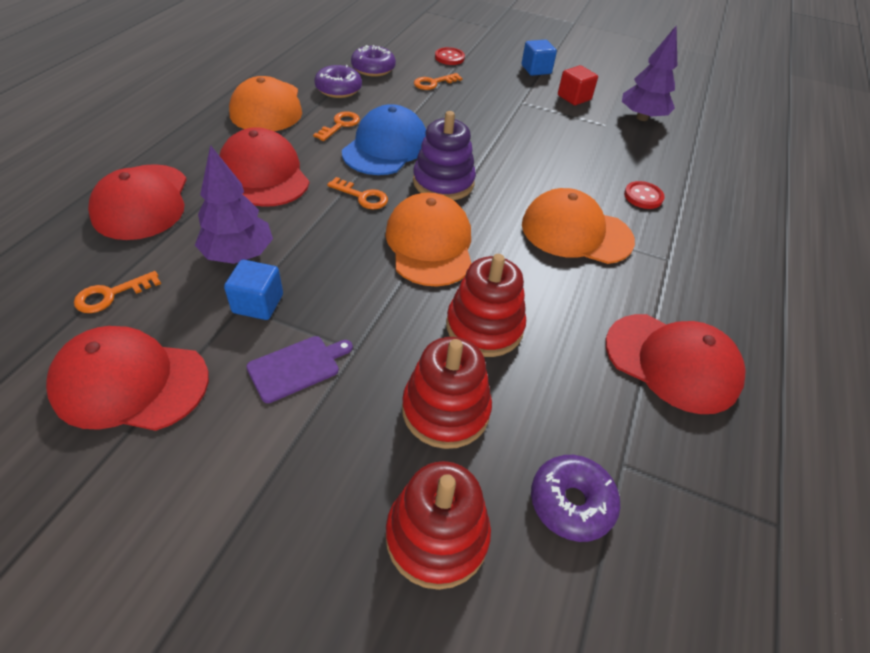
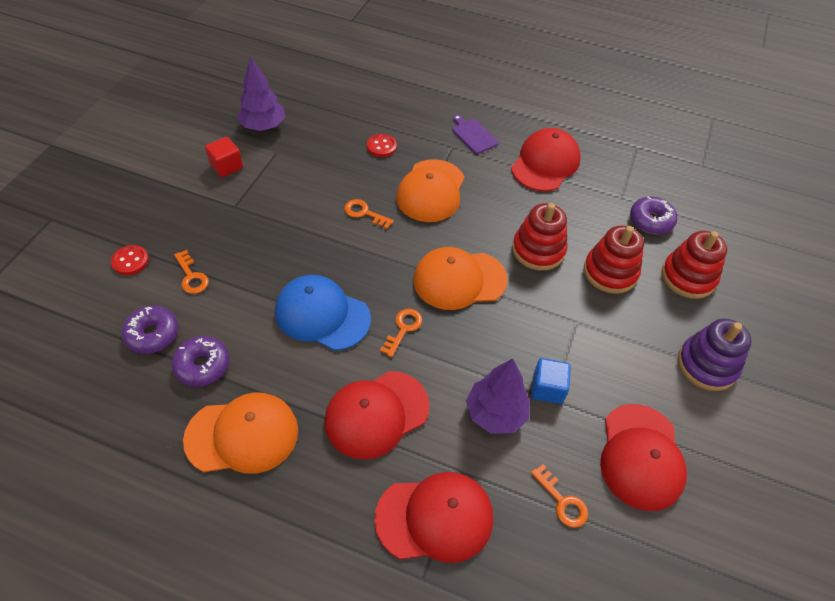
camera: 90 degrees left, 5 degrees up
(297, 367) = (599, 354): purple cutting board -> purple cutting board (473, 135)
(340, 125) = (282, 357): orange key -> orange key (364, 213)
(443, 182) = (375, 270): purple stacking toy -> purple stacking toy (706, 365)
(536, 69) = (166, 188): blue cube -> none

